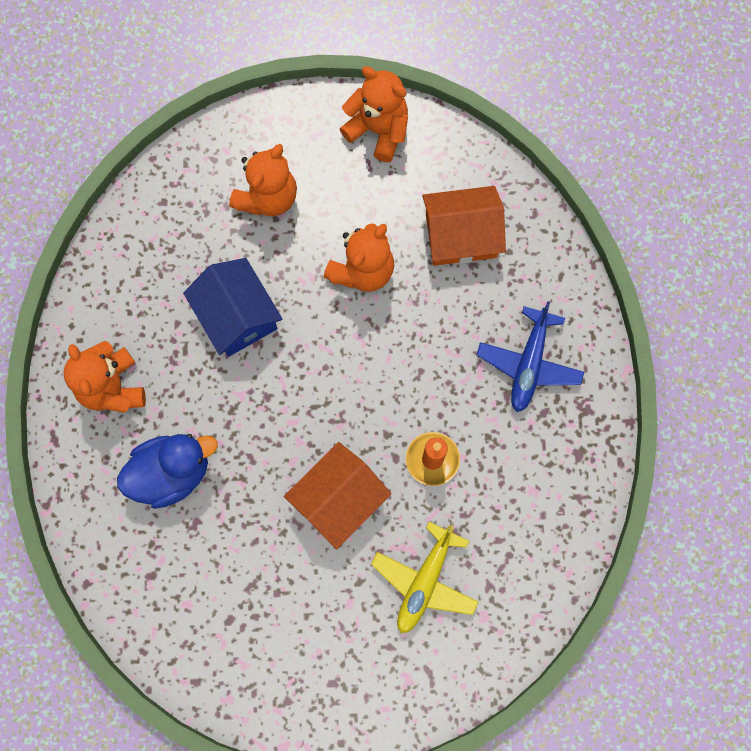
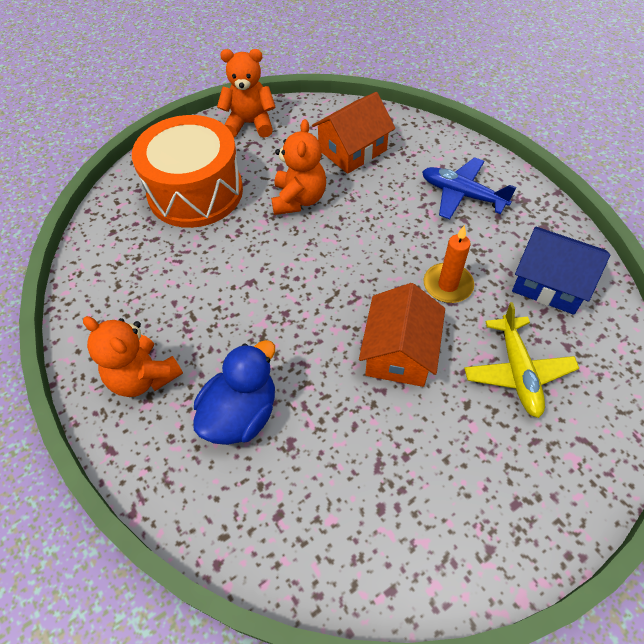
camera: 30 degrees left, 20 degrees down
(237, 316) = (222, 272): blue house -> blue house (549, 283)
(267, 197) = (195, 192): orange teddy bear -> orange drum
(529, 364) = (462, 194): blue plane -> blue plane turned 135 degrees clockwise

